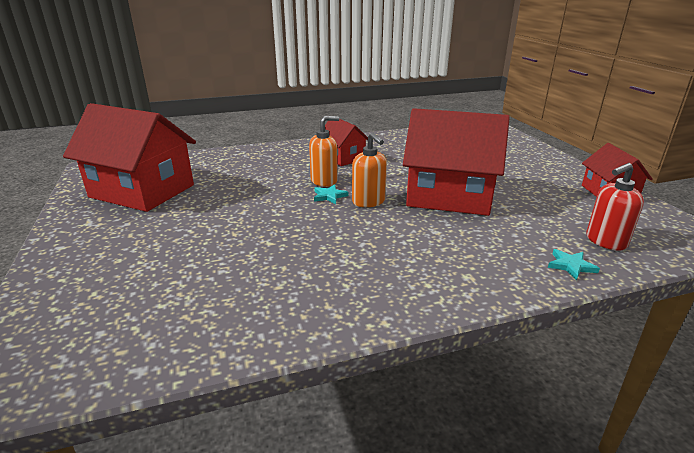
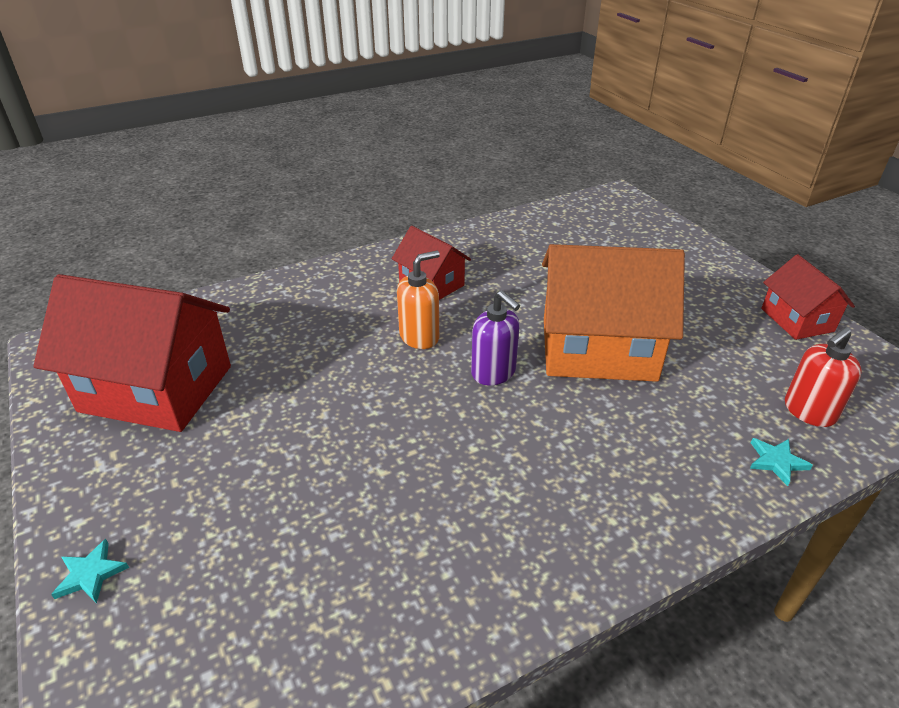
camera: 10 degrees left, 10 degrees up
(329, 196) = (436, 367): turquoise star -> turquoise star (90, 574)
(368, 201) = (494, 373): orange soap dispenser -> purple soap dispenser
(449, 196) = (598, 349): red house -> orange house

